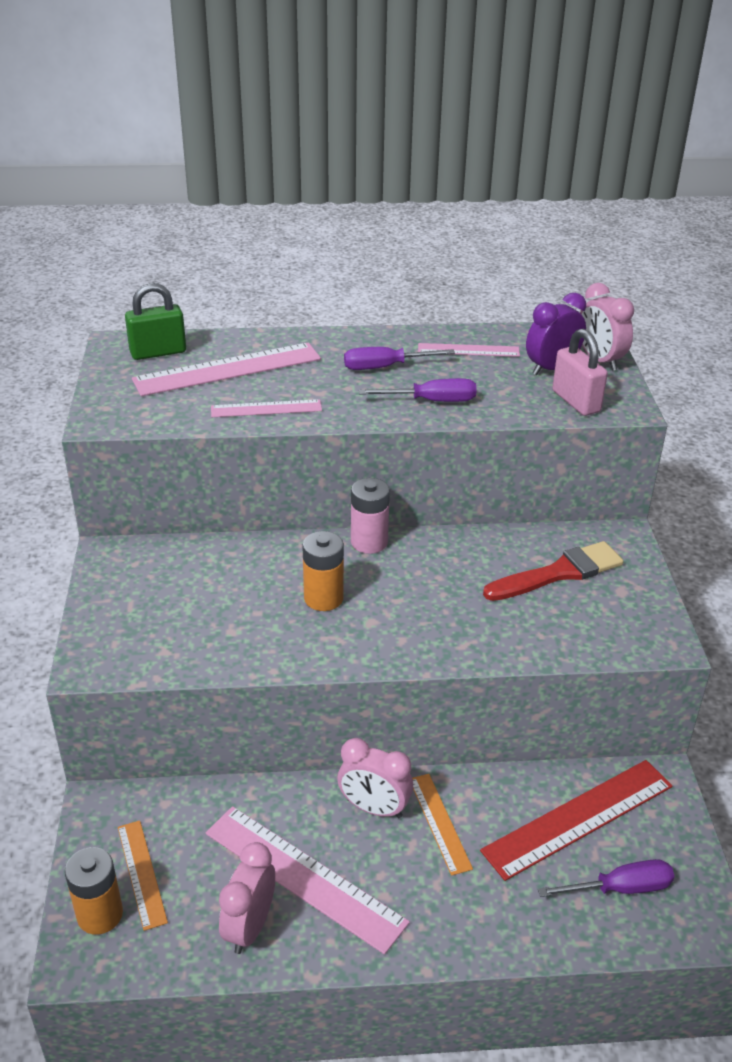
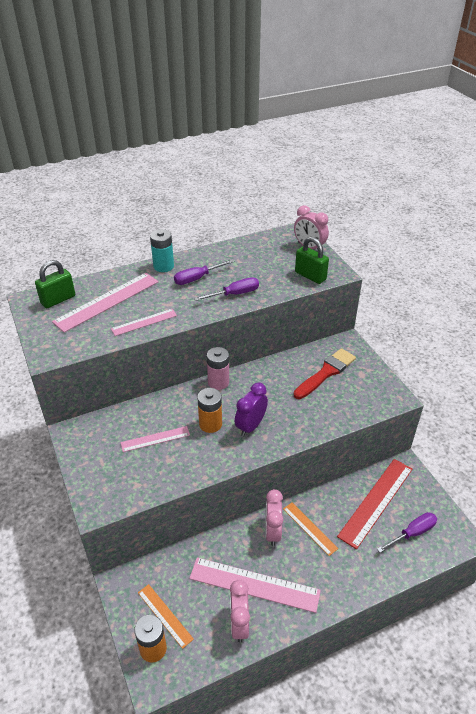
camera: 20 degrees left, 5 degrees up
(342, 340) = (163, 266): none -> turquoise battery
(374, 808) = (272, 531): pink clock -> pink clock turned 90 degrees clockwise
(468, 350) = (237, 257): pink ruler -> pink ruler (155, 439)
(551, 368) = (287, 258): purple clock -> purple clock (250, 426)
(576, 401) = (310, 276): pink padlock -> green padlock

